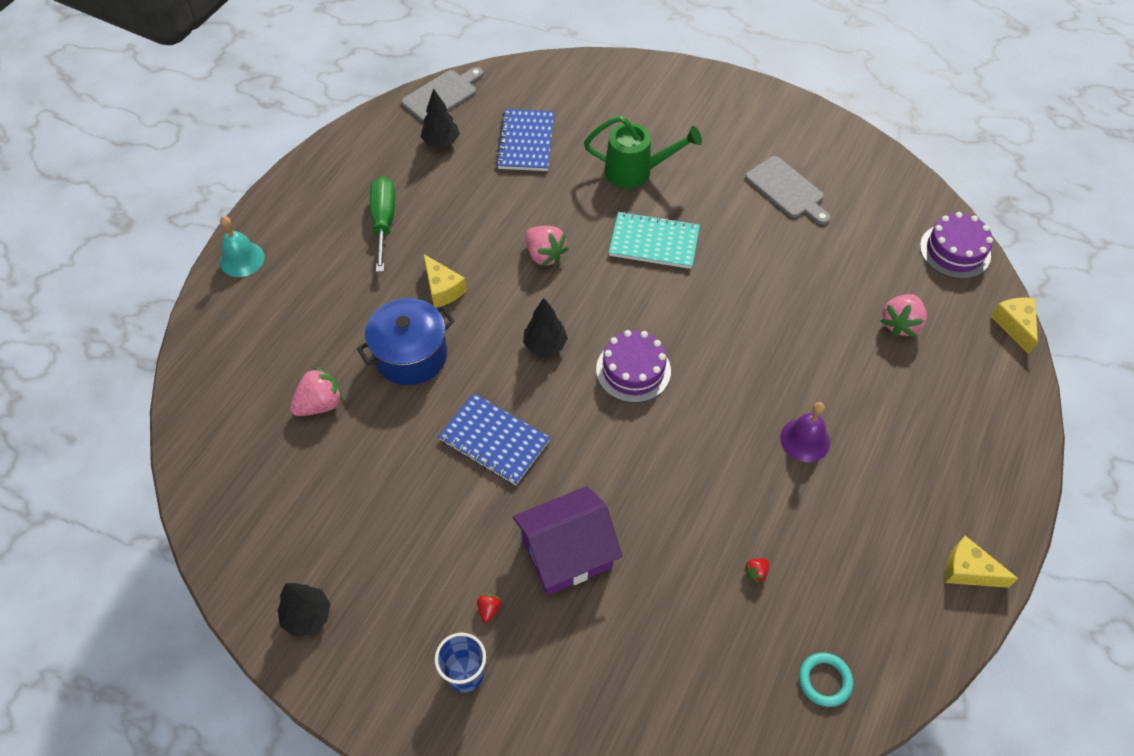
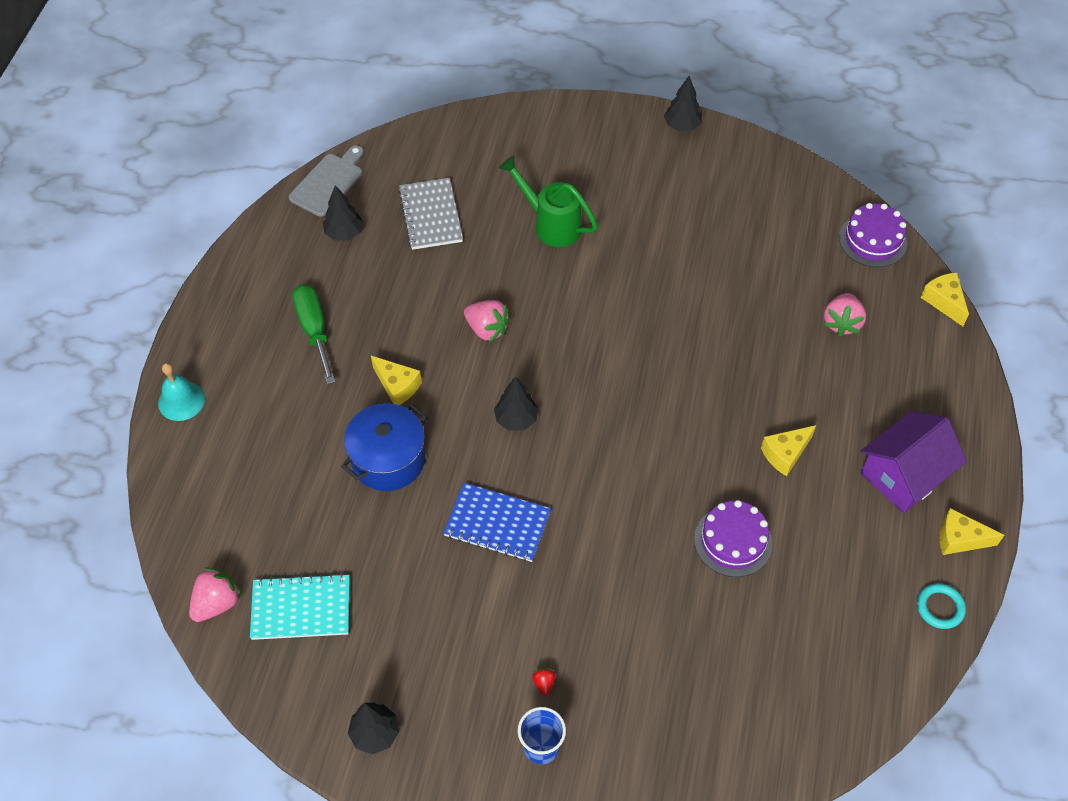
camera: 15 degrees left, 0 degrees up
(320, 404) = (315, 529): pink strawberry -> pink strawberry (217, 603)
(526, 142) = (431, 215): blue notebook -> grey notebook
(566, 553) = (599, 613): purple house -> purple house (903, 475)
(633, 370) = (608, 424): purple cake -> purple cake (733, 541)
(637, 171) = (551, 224): green watering can -> green watering can turned 135 degrees counterclockwise
(654, 242) = (589, 293): turquoise notebook -> turquoise notebook (301, 608)
(756, 572) = (776, 587): red strawberry -> none
(787, 190) = (701, 212): grey cutting board -> none
(791, 108) = (682, 126): none -> black tree
(805, 440) = (785, 454): purple bell -> yellow cheese
(824, 680) = (862, 668): turquoise ring -> turquoise ring (940, 607)

